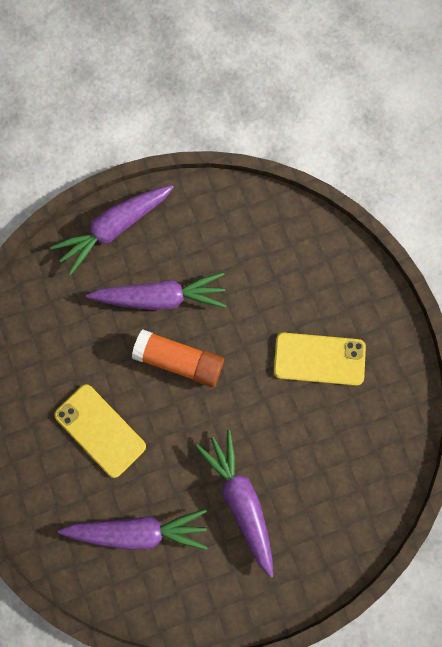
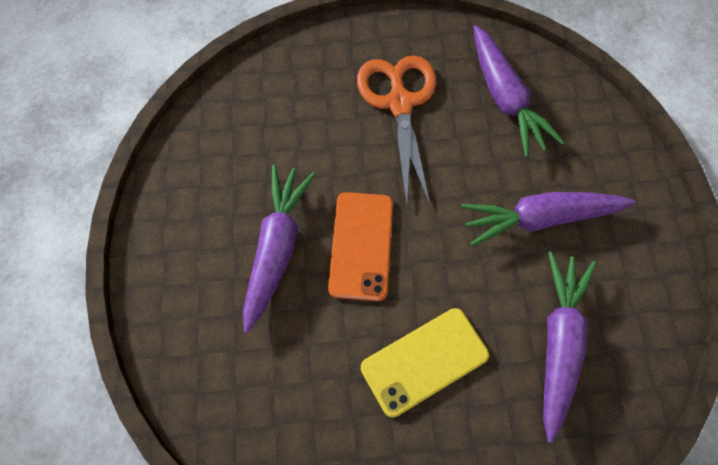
camera: 75 degrees left, 10 degrees down
(114, 229) = (168, 283): purple carrot -> purple carrot (505, 99)
(179, 360) = (361, 245): orange glue stick -> orange phone
(319, 359) = (400, 103): yellow phone -> orange scissors

